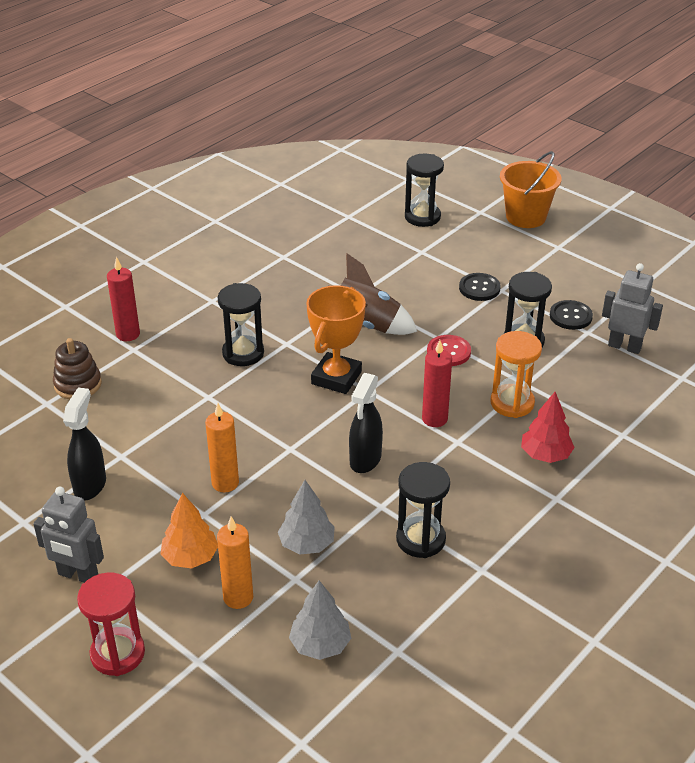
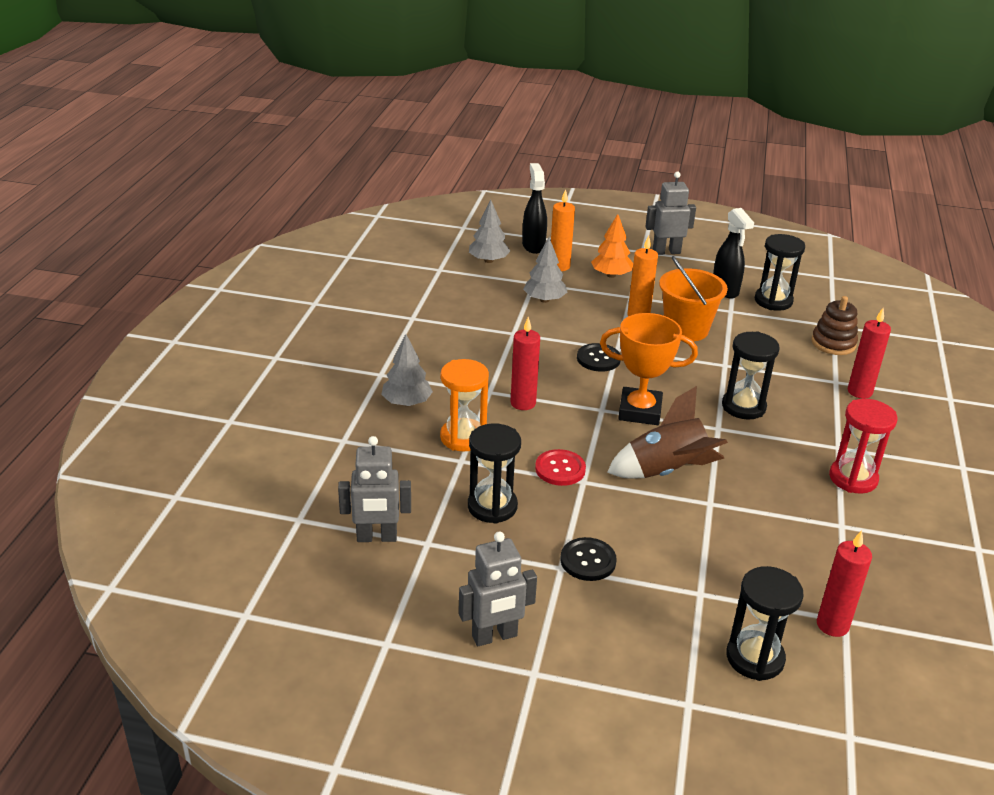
camera: 150 degrees right, 5 degrees down
(117, 654) = (598, 231): red hourglass -> red hourglass (853, 478)
(336, 378) = (640, 411): orange trophy -> orange trophy turned 75 degrees counterclockwise
(359, 216) = (832, 625): none -> red candle
(365, 460) = (552, 357): black spray bottle -> black spray bottle (533, 246)
(420, 539) = (468, 322): black hourglass -> black hourglass (773, 301)
(526, 217) = (617, 720): orange bucket -> orange bucket (686, 329)
(545, 455) = (407, 403): red tree -> grey tree
(570, 316) = (457, 558): black button -> black button (598, 359)
(571, 269) = (494, 636): none -> grey robot

